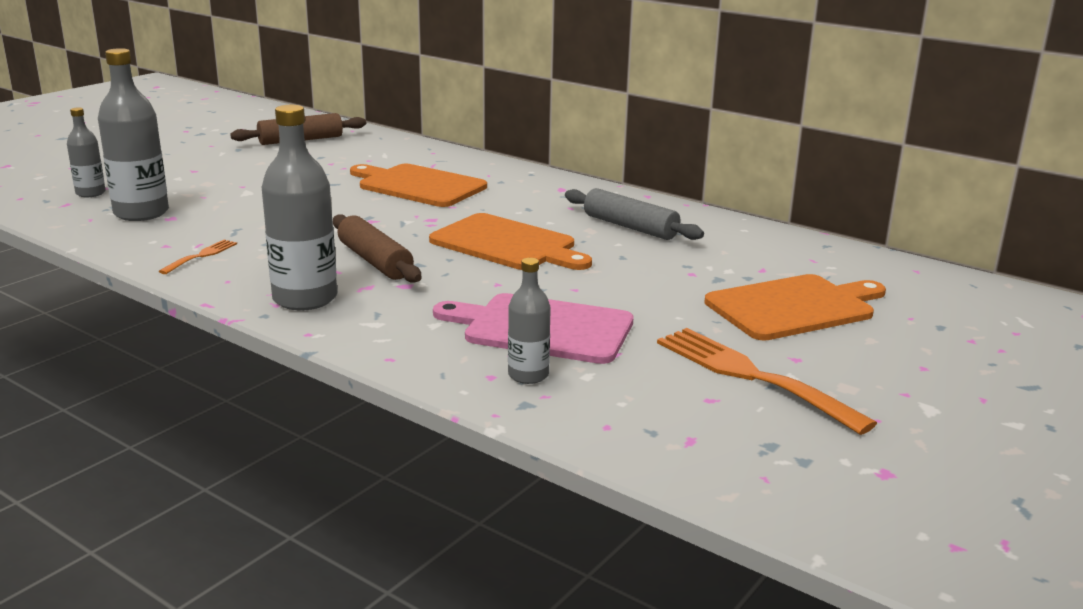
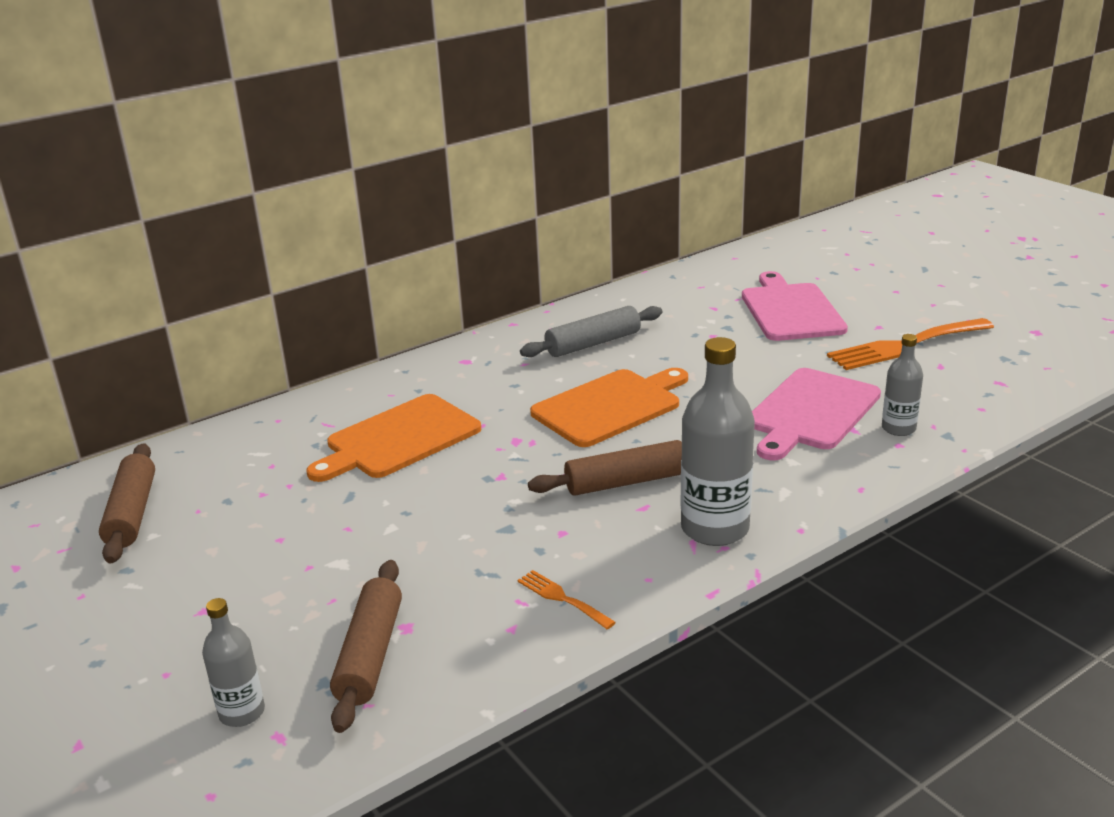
camera: 70 degrees left, 5 degrees up
(141, 213) = (370, 655): grey bottle -> brown rolling pin
(794, 307) = (790, 310): orange cutting board -> pink cutting board

